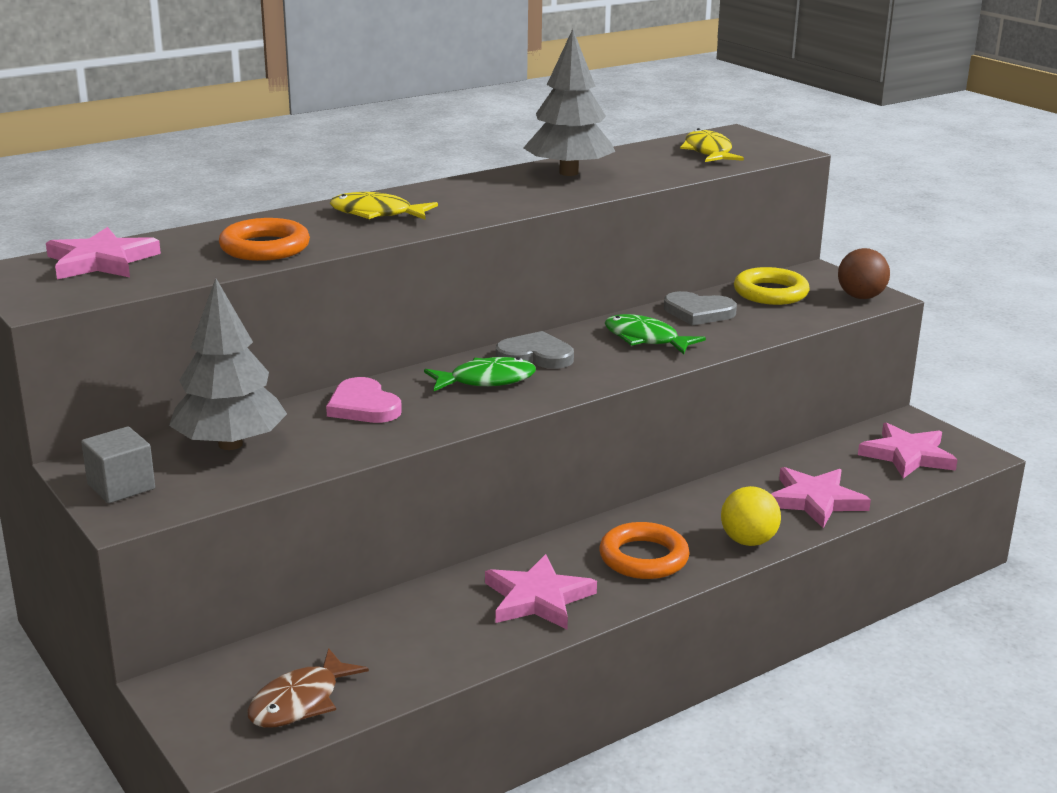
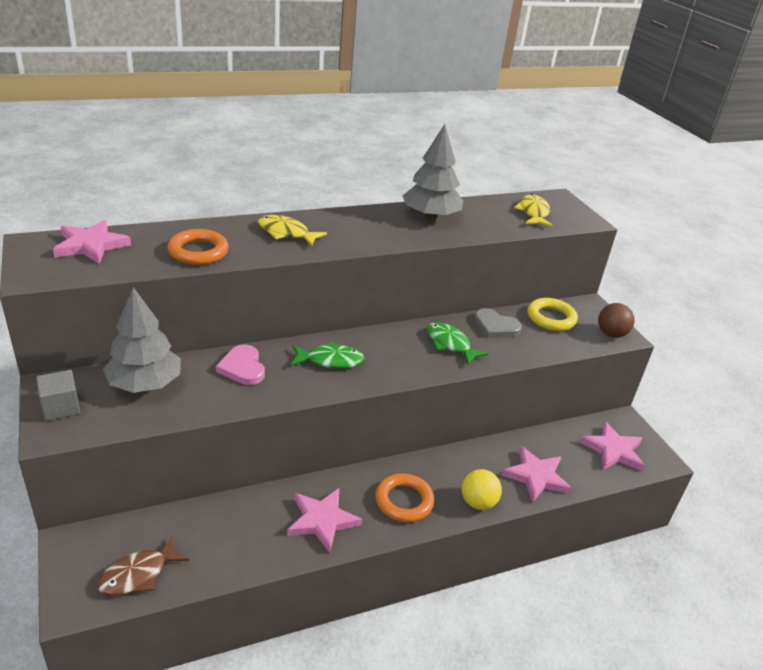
camera: 10 degrees right, 10 degrees up
(535, 355) = (372, 344): grey heart -> none

